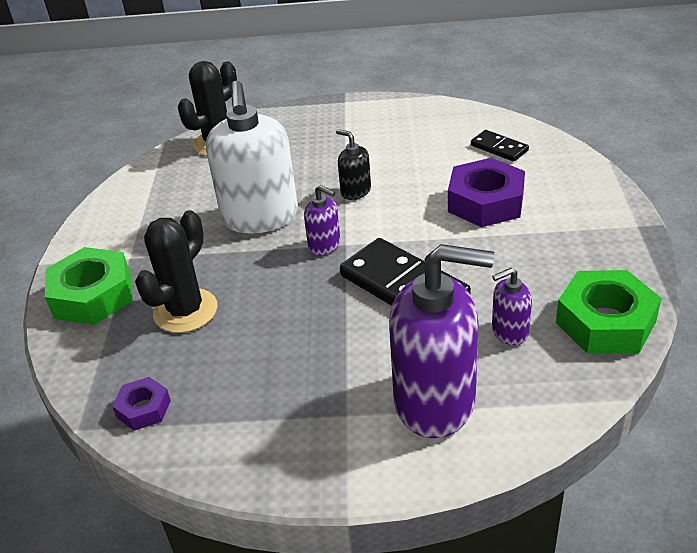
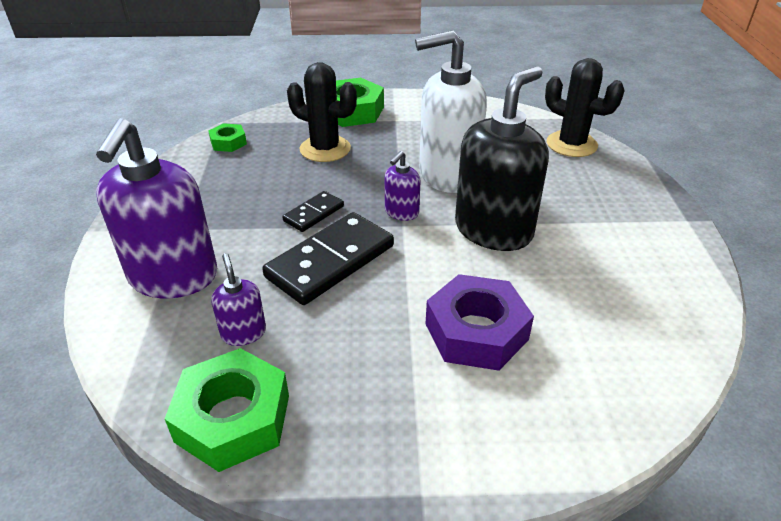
camera: 85 degrees right, 0 degrees up
(143, 409) = (228, 142): purple nut -> green nut
(355, 191) = (493, 230): black soap dispenser -> black soap dispenser, size x2.18
(499, 148) = (608, 355): black domino -> black domino (313, 213)

